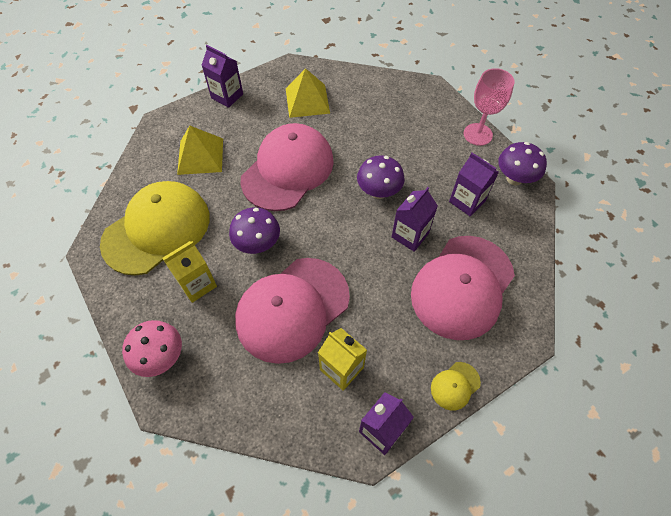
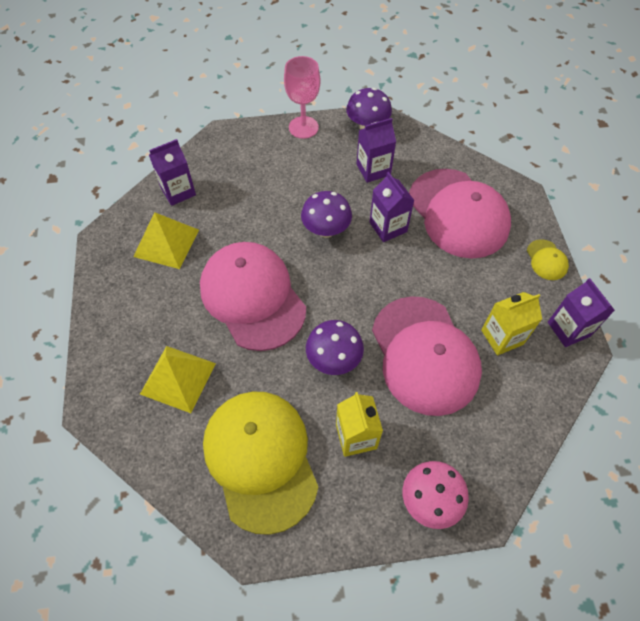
camera: 65 degrees left, 0 degrees up
(227, 96) = (102, 319): purple carton -> purple carton (178, 191)

